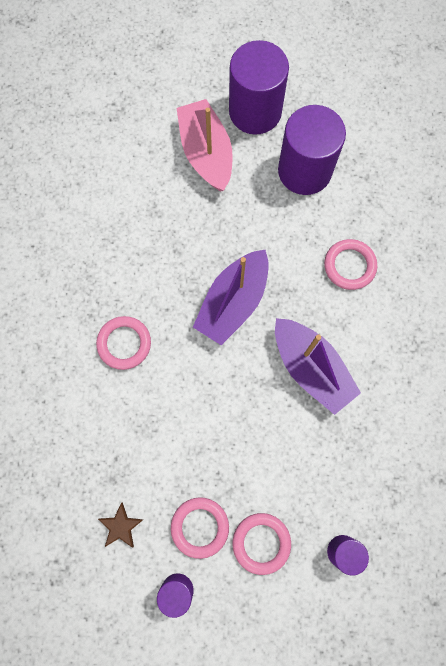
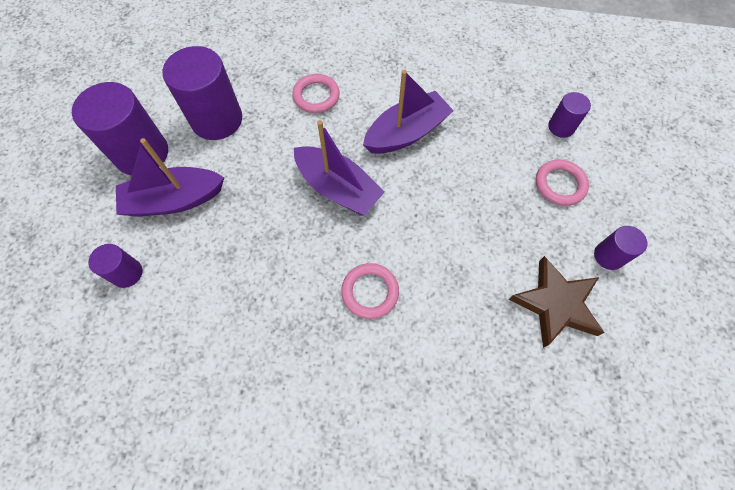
camera: 85 degrees left, 10 degrees down
(121, 526) = (555, 304): brown star -> brown star, size x2.02
(130, 132) = (127, 273): none -> purple cylinder
(200, 527) = (550, 233): pink ring -> none
(206, 153) = (174, 200): pink boat -> purple boat

